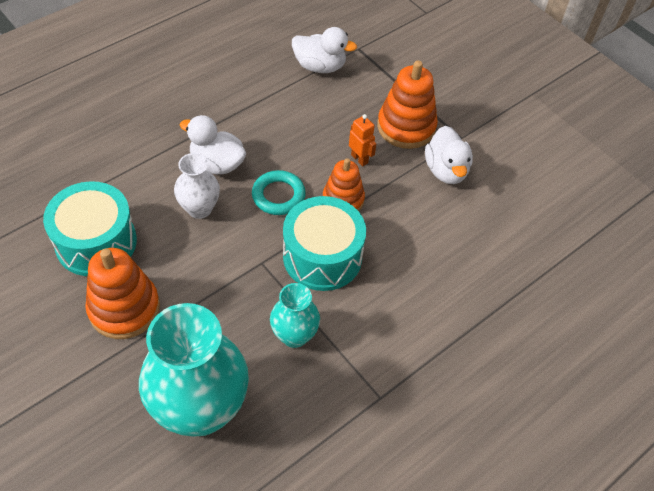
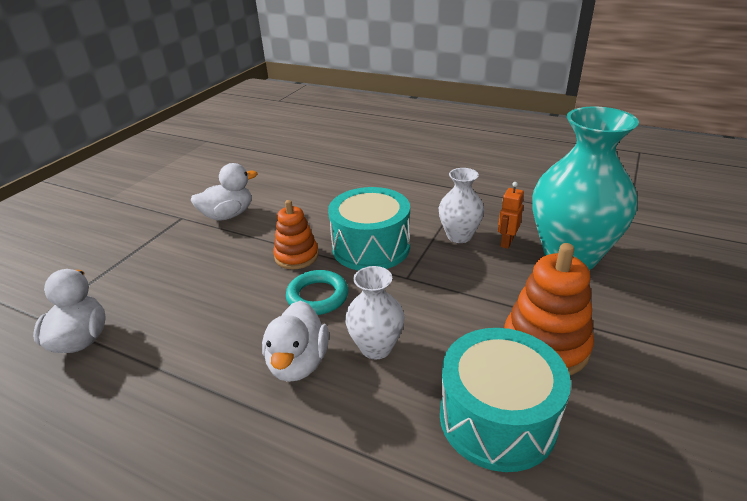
camera: 110 degrees left, 20 degrees down
(294, 335) = (459, 236): turquoise vase -> white vase
(359, 159) = (236, 262): orange robot -> orange robot (506, 242)
(406, 127) = (177, 248): orange stacking toy -> none

